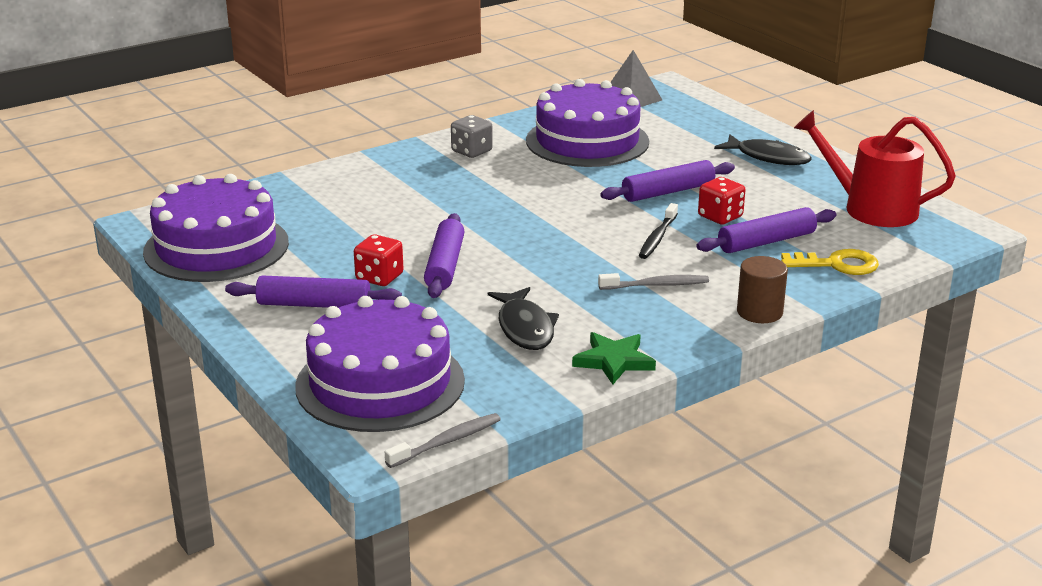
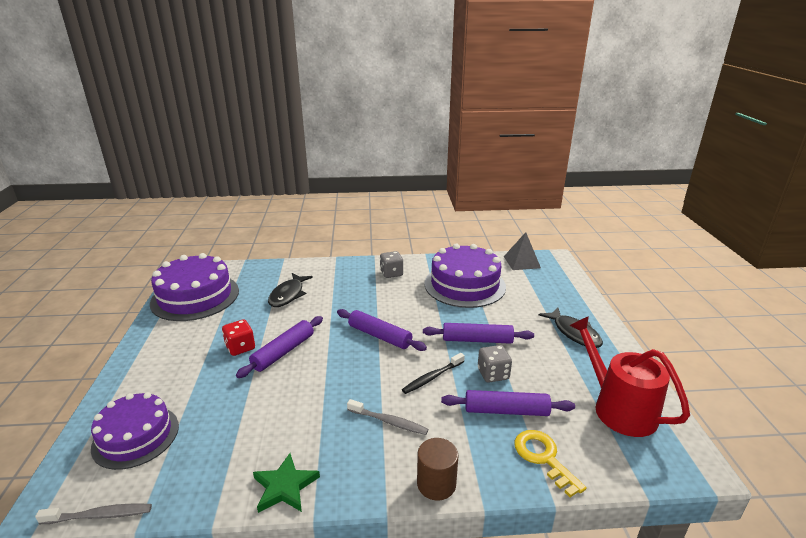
camera: 30 degrees right, 0 degrees up
(314, 305) = (185, 355): purple rolling pin -> purple rolling pin (379, 336)
(380, 383) = (136, 436): purple cake -> purple cake, size x0.67
(525, 328) = (267, 425): black fish -> black fish (288, 295)
(720, 217) = (493, 374): red dice -> grey dice
(837, 264) = (543, 457): yellow key -> yellow key turned 150 degrees counterclockwise

